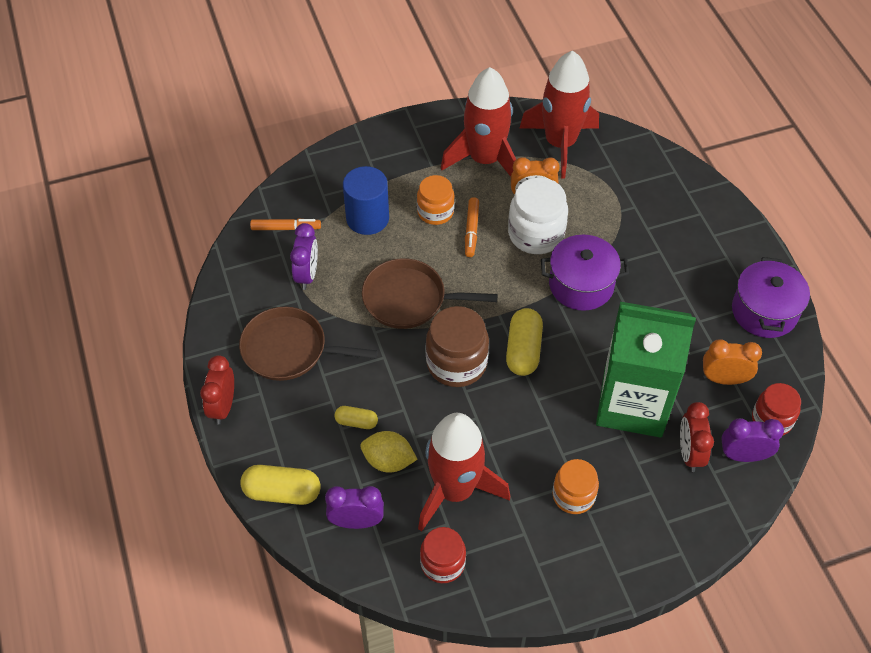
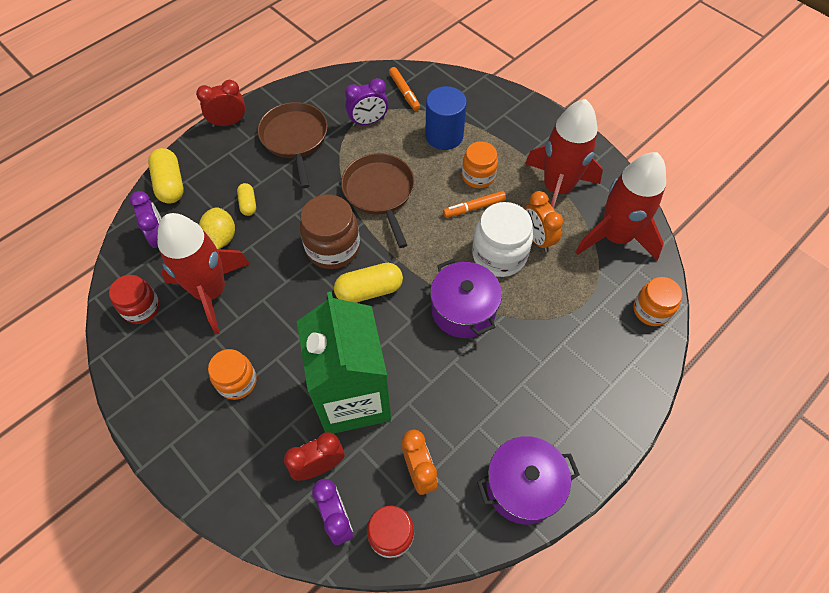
camera: 65 degrees right, 5 degrees up
(644, 155) = (651, 310): none -> orange jar

